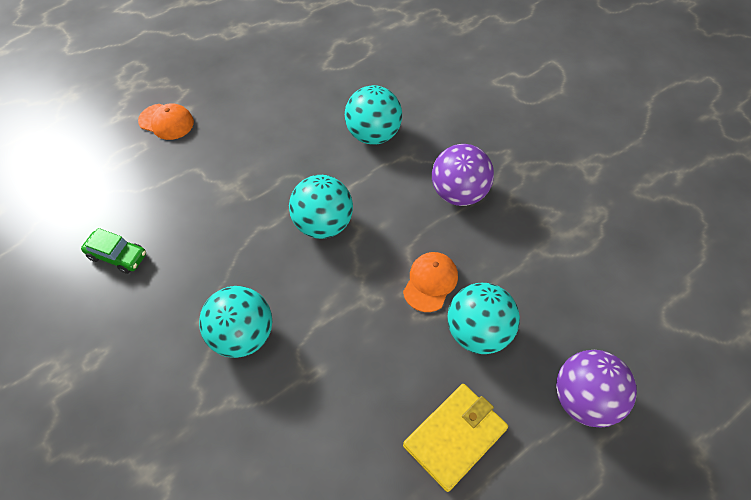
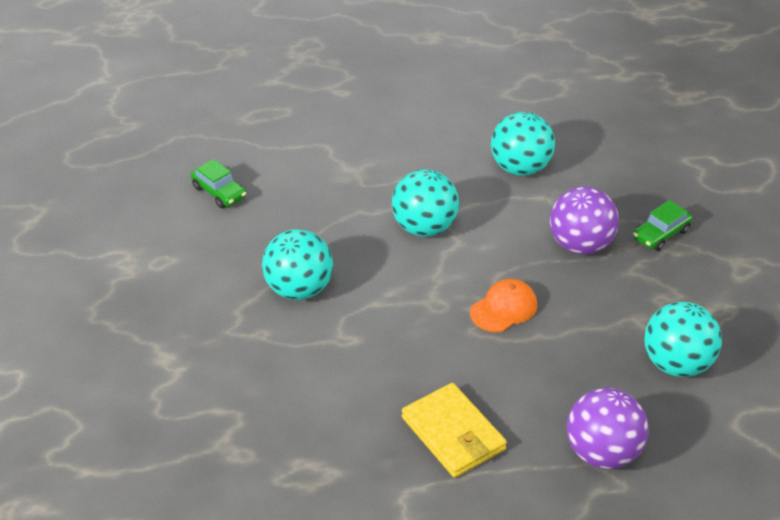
camera: 25 degrees right, 15 degrees down
(166, 122) = (318, 98): orange cap -> none
(455, 437) = (453, 433): yellow wallet -> yellow wallet turned 75 degrees clockwise
(478, 332) = (527, 363): turquoise ball -> turquoise ball (676, 364)
(514, 159) = (661, 234): none -> green car

